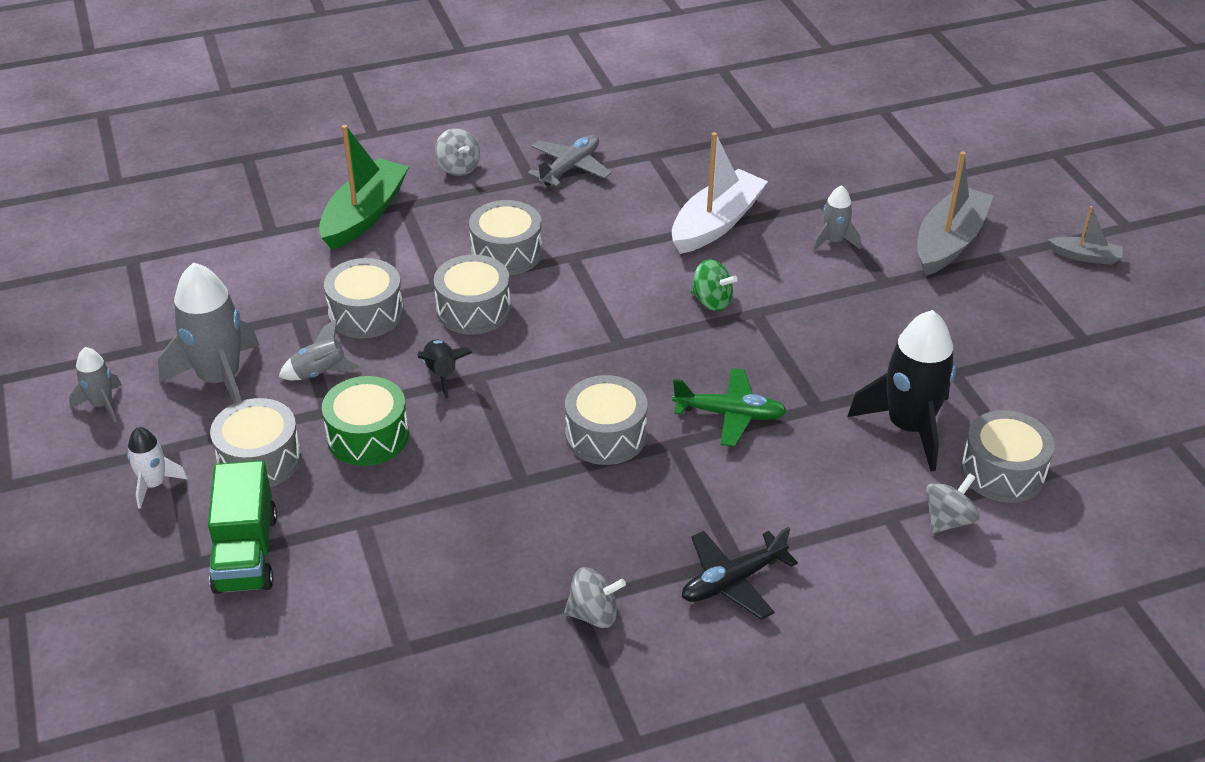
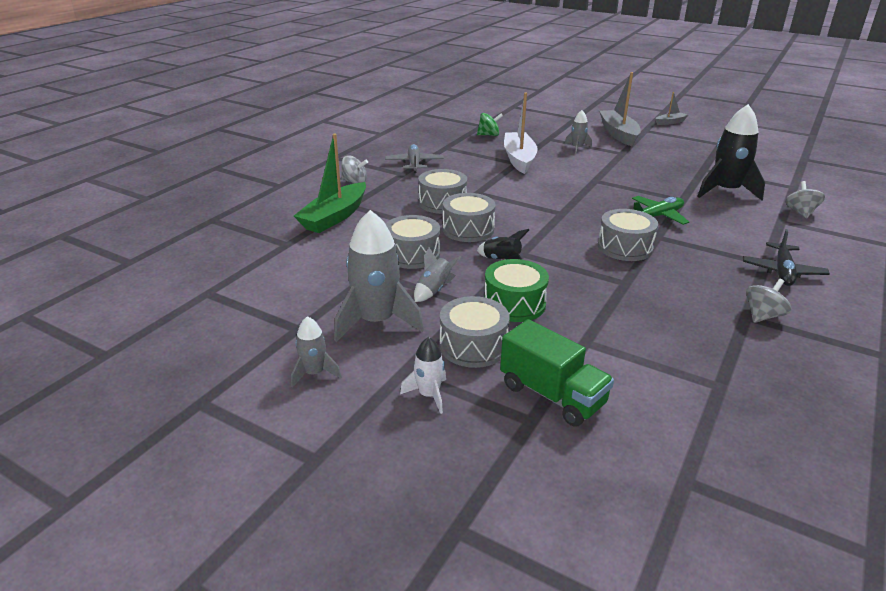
camera: 40 degrees left, 10 degrees down
(364, 215) = (334, 217): green boat -> green boat turned 135 degrees counterclockwise
(711, 301) = (570, 184): green spinning top -> green spinning top (489, 135)
(1002, 471) = (782, 190): grey drum -> none

